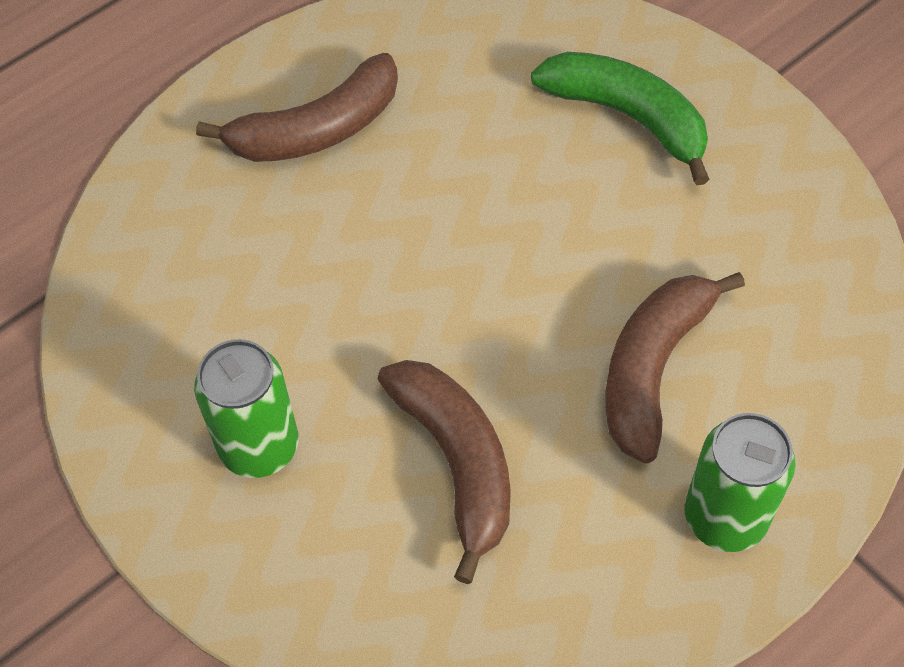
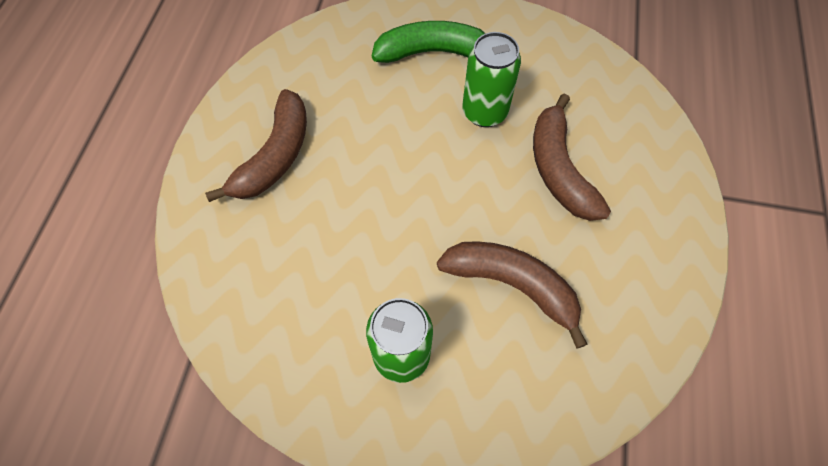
camera: 40 degrees left, 5 degrees up
(725, 517) = (657, 219): green can -> green can (484, 112)

